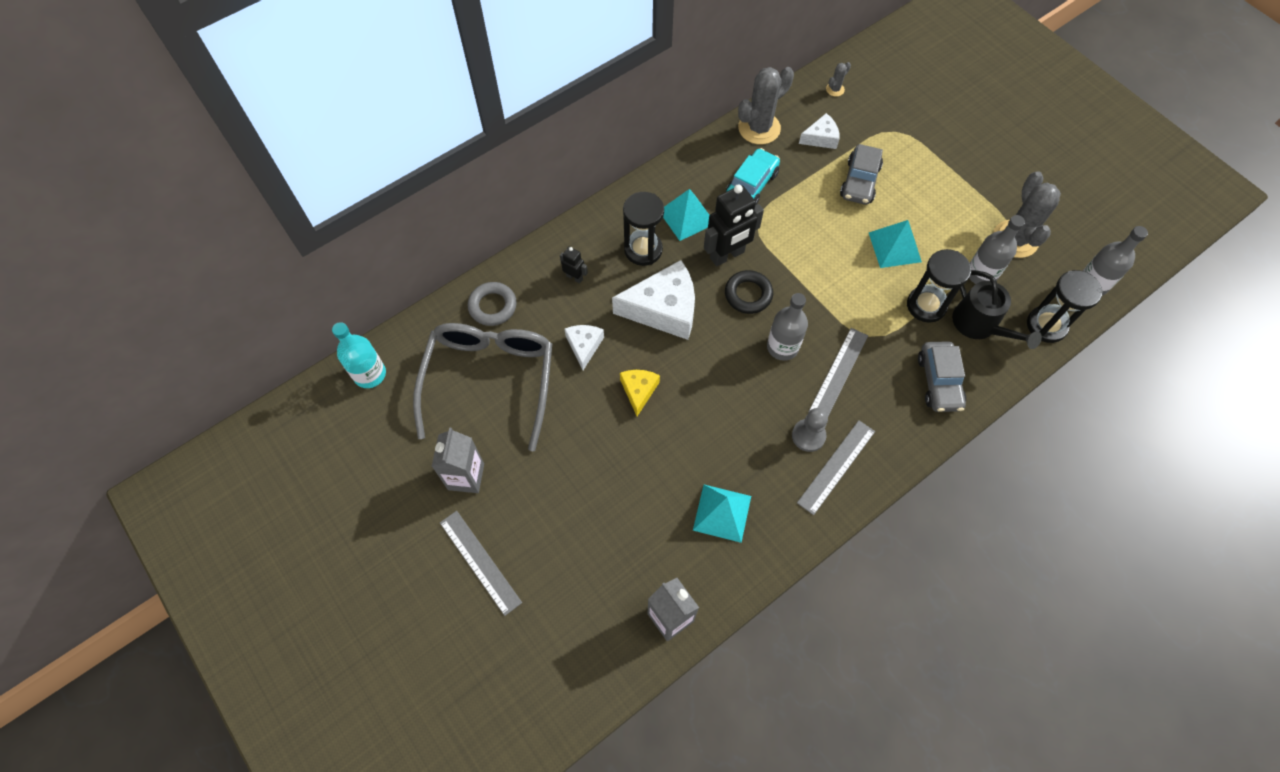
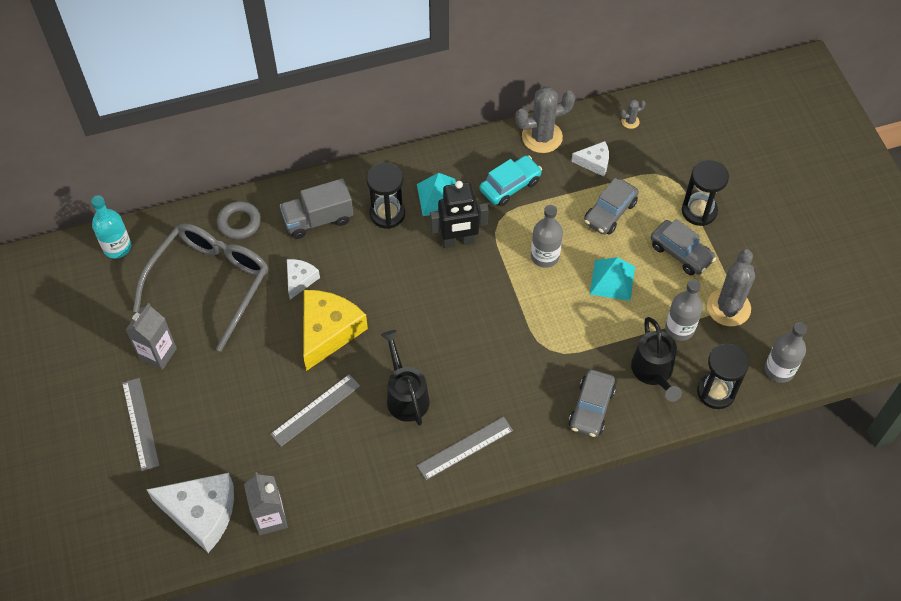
camera: 20 degrees right, 5 degrees down
(574, 277) = (318, 219): black robot -> grey truck
(639, 391) = (328, 331): yellow cheese -> yellow cheese, size x1.92
(664, 309) = (381, 270): white cheese -> white cheese (201, 513)
(722, 513) = (350, 452): turquoise pyramid -> none
(748, 294) = (460, 280): black ring -> none
(750, 432) = (405, 395): none -> black watering can
(782, 347) = (468, 334): grey bottle -> grey bottle (545, 256)
(808, 436) = (454, 415): grey pawn -> none
(838, 373) = (506, 372): grey ruler -> grey ruler (315, 410)
(926, 305) = (614, 340): black hourglass -> black hourglass (699, 211)
(945, 200) = (681, 253): none -> grey car

